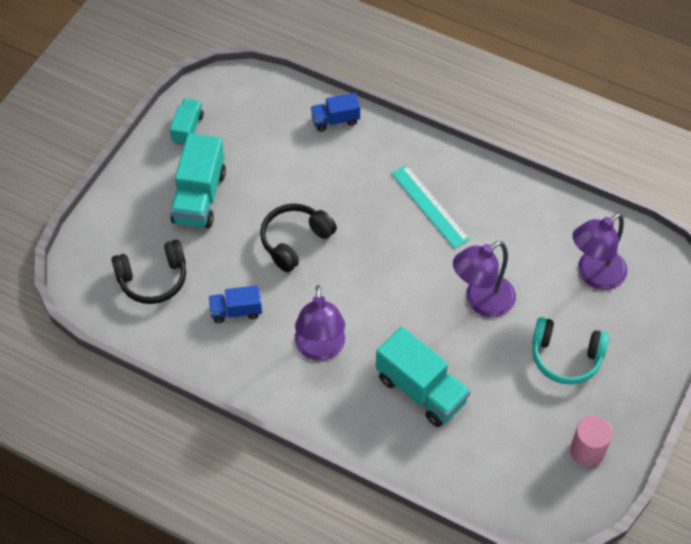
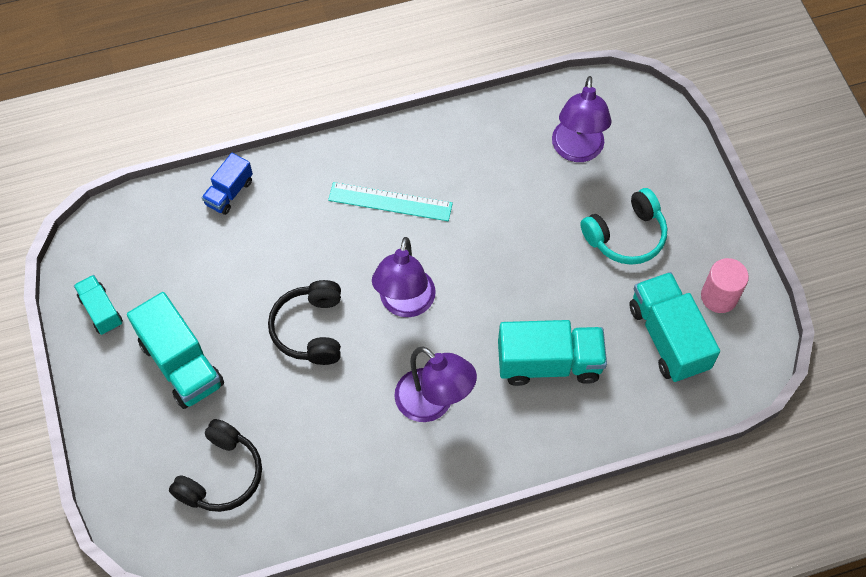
camera: 45 degrees left, 5 degrees up
(236, 311) = (327, 436): blue truck -> none
(481, 302) = (517, 247): purple lamp -> purple lamp (405, 304)
(520, 444) = (668, 337): none -> turquoise truck

